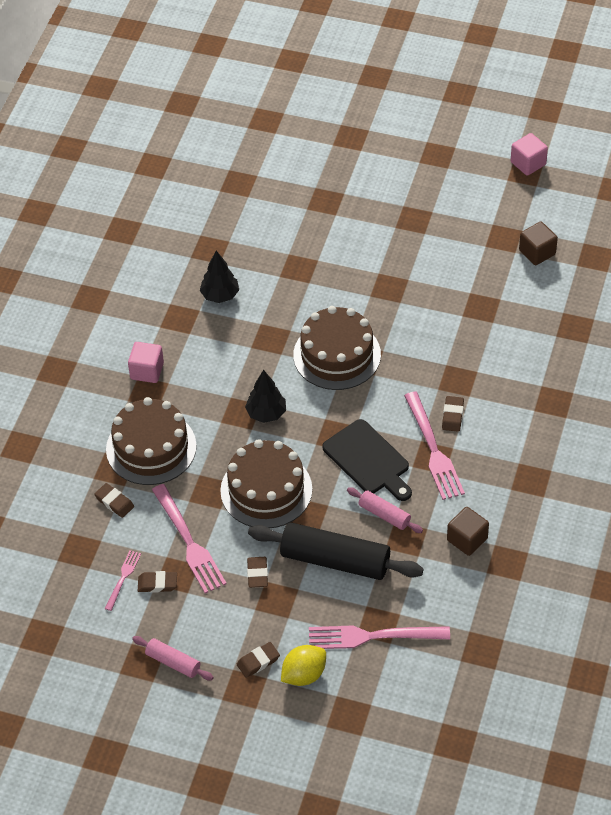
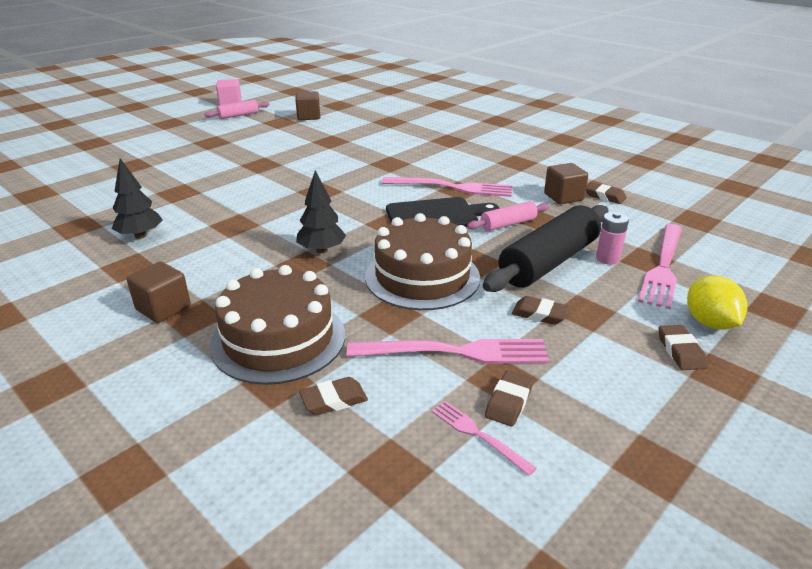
camera: 65 degrees left, 20 degrees down
(147, 371) = (163, 308): pink cube -> brown cube
(173, 662) = (663, 430): pink rolling pin -> pink rolling pin (238, 115)
(337, 355) = (299, 200): brown cake -> none
(364, 597) = (607, 258): none -> pink battery
(452, 416) = (424, 173): brown eraser -> brown eraser (605, 196)

